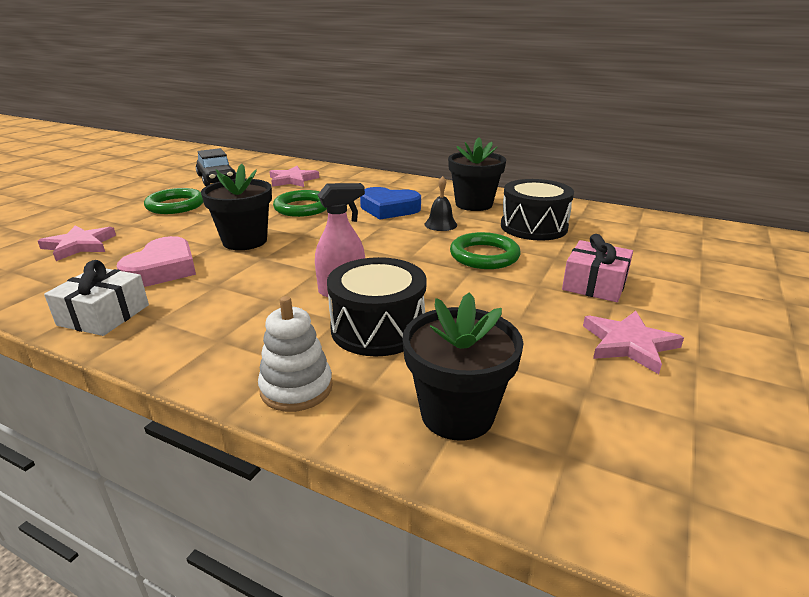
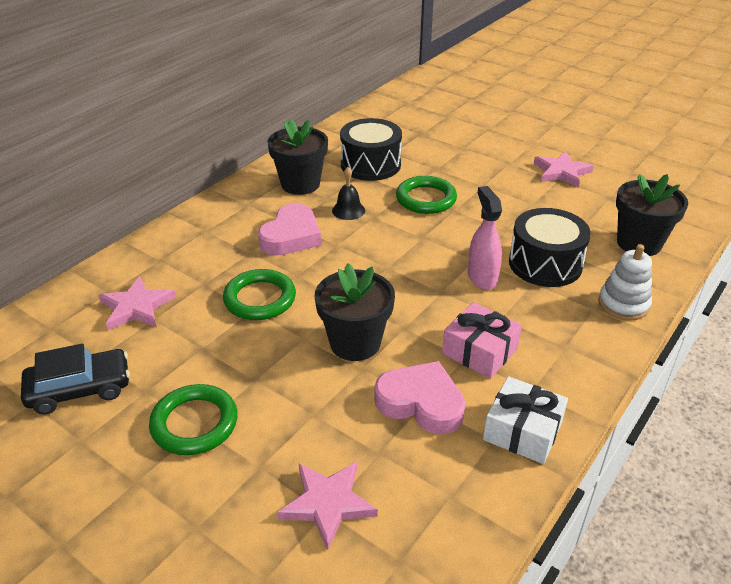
camera: 80 degrees left, 10 degrees up
(389, 209) = (291, 236): blue heart -> pink heart
(594, 284) = (483, 164): pink gift -> pink gift (479, 351)

